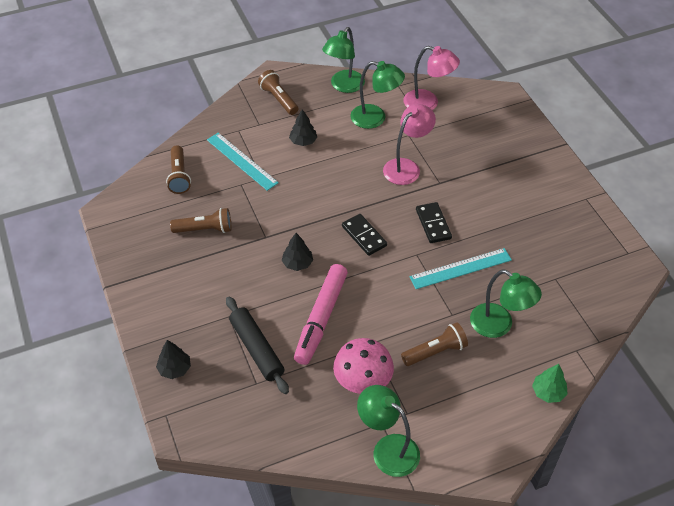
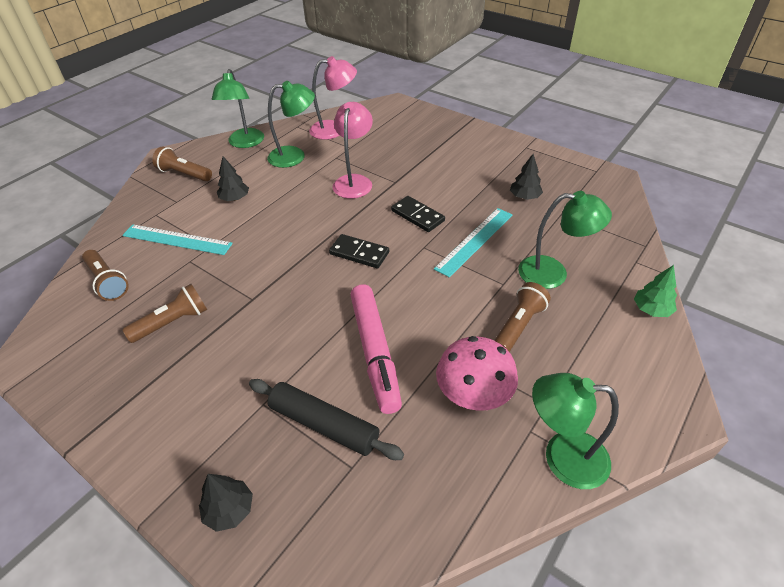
camera: 30 degrees left, 5 degrees down
(297, 263) = (307, 309): black tree -> black tree (524, 197)

